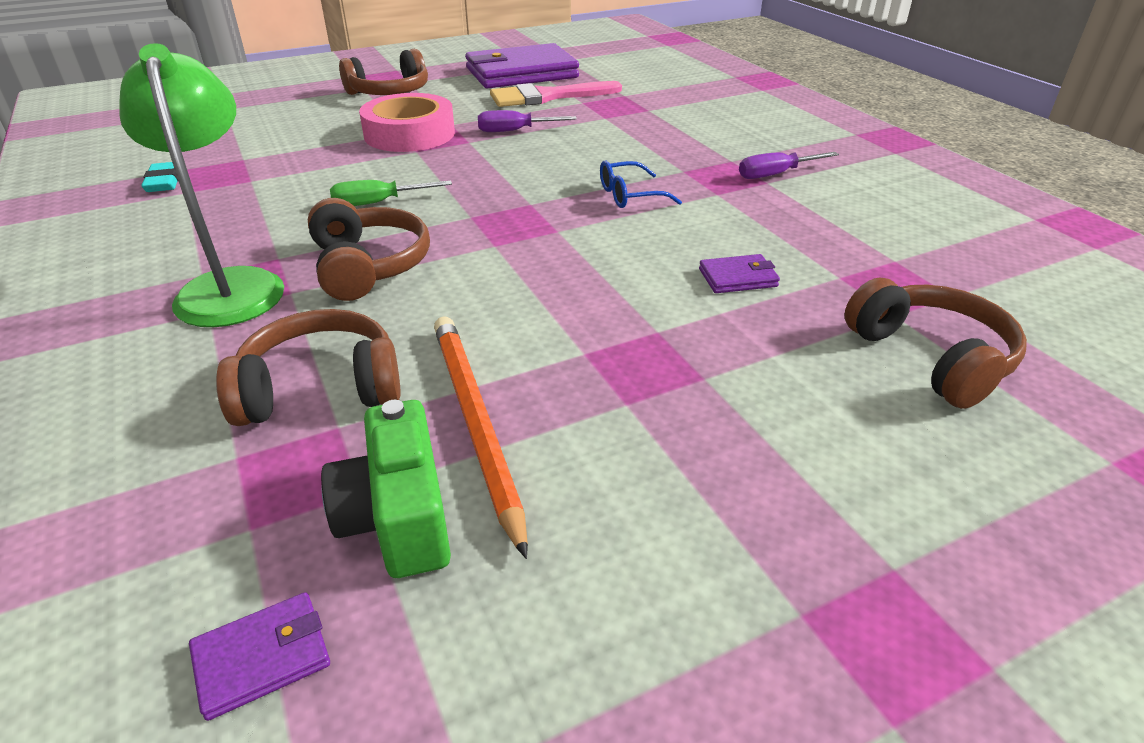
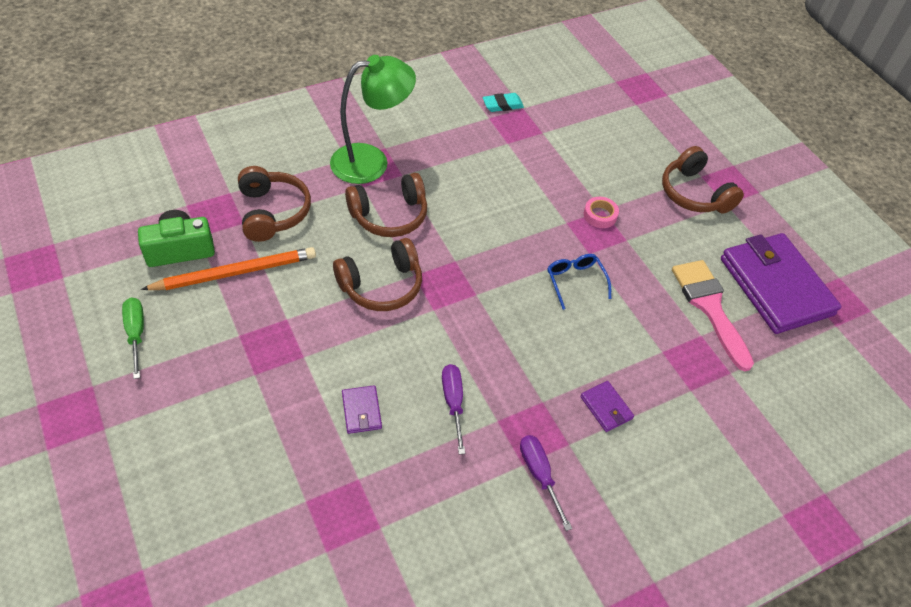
camera: 85 degrees right, 15 degrees up
(262, 657) = (124, 220): purple wallet -> purple wallet (606, 408)
(377, 203) = (474, 210): green screwdriver -> green screwdriver (136, 333)
(409, 134) = (600, 215): pink tape -> pink tape, size x0.46
(514, 131) = (616, 282): purple screwdriver -> purple screwdriver (453, 402)
(629, 195) = (491, 357): blue glasses -> blue glasses (575, 281)
(931, 358) = (253, 505): brown headphones -> brown headphones (381, 285)

